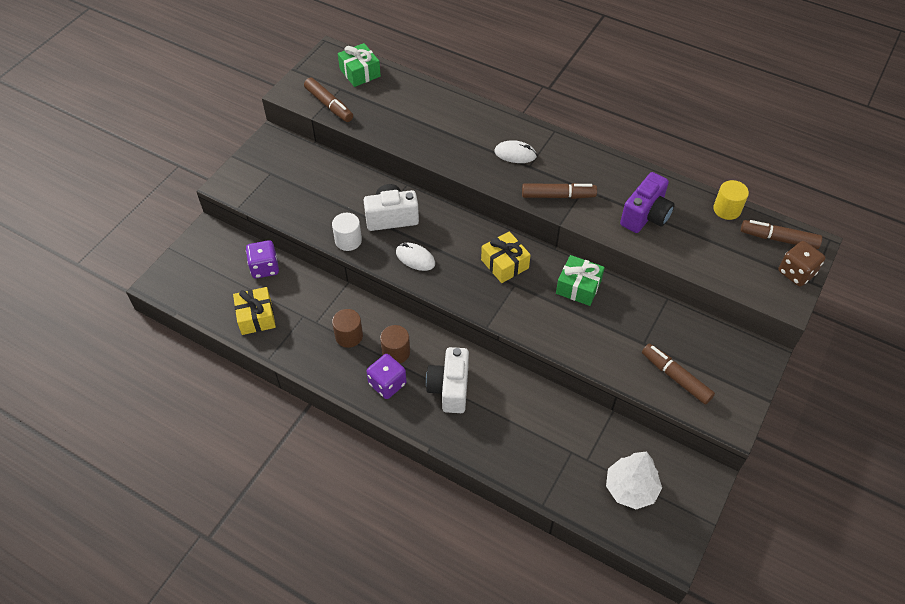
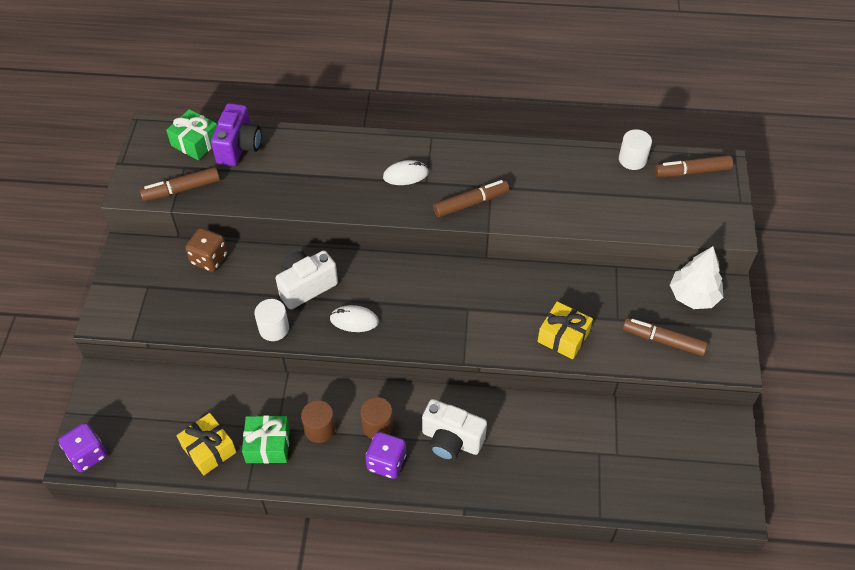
camera: 25 degrees left, 0 degrees up
(264, 268) = (188, 392): purple dice -> purple dice (87, 454)
(329, 105) = (181, 189): brown marker -> brown marker turned 135 degrees clockwise
(450, 388) = (451, 440): white camera -> white camera turned 45 degrees counterclockwise
(504, 264) = (446, 291): yellow gift -> yellow gift (563, 337)
(578, 287) = (529, 287): green gift -> green gift (268, 445)
(631, 488) = (670, 464): white tree -> white tree (693, 295)
(645, 216) = (563, 193): purple camera -> purple camera (239, 147)
(727, 209) = (632, 159): yellow cylinder -> white cylinder
(796, 273) = (723, 198): brown dice -> brown dice (209, 259)

